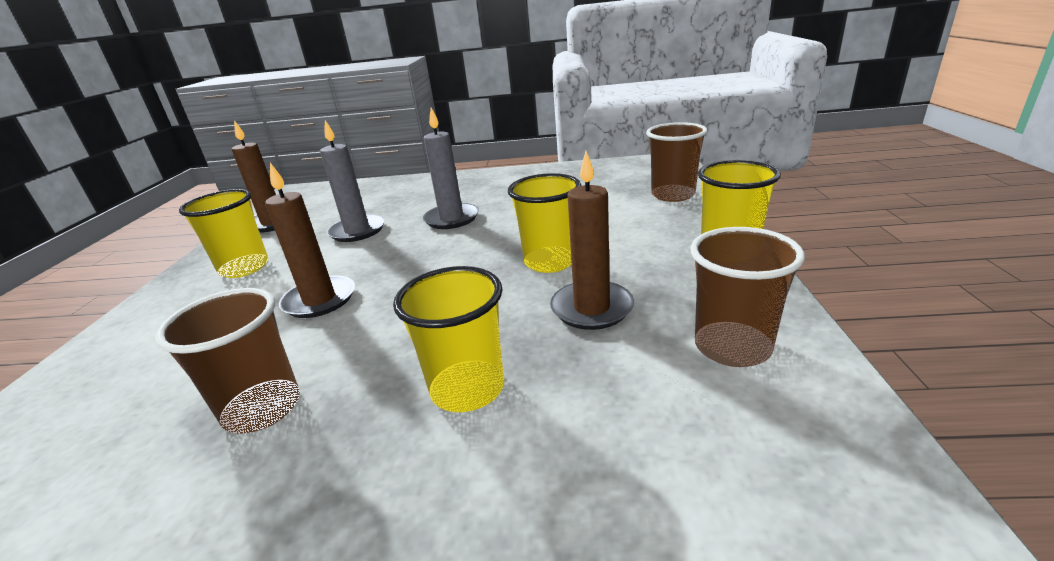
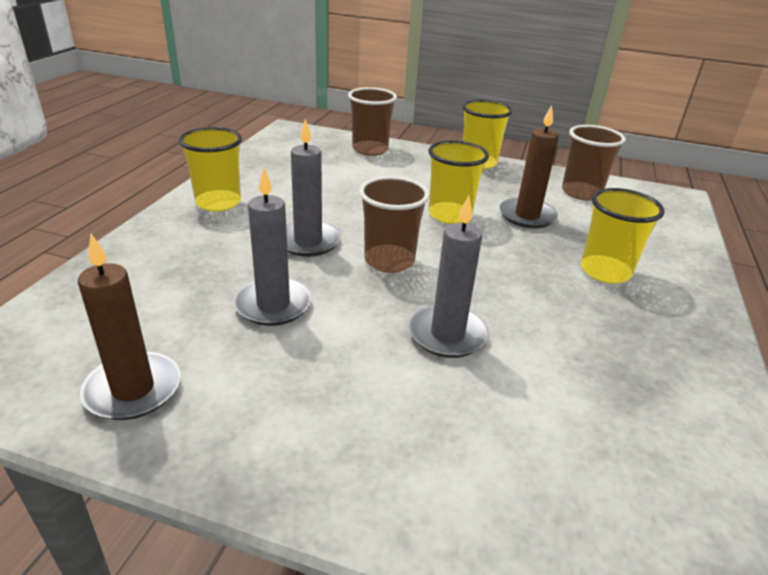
camera: 80 degrees left, 5 degrees up
(244, 268) = (308, 406): yellow cup -> yellow cup (218, 202)
(262, 409) = (618, 362): brown cup -> brown cup (389, 261)
(319, 300) = (447, 334): brown candle -> grey candle

